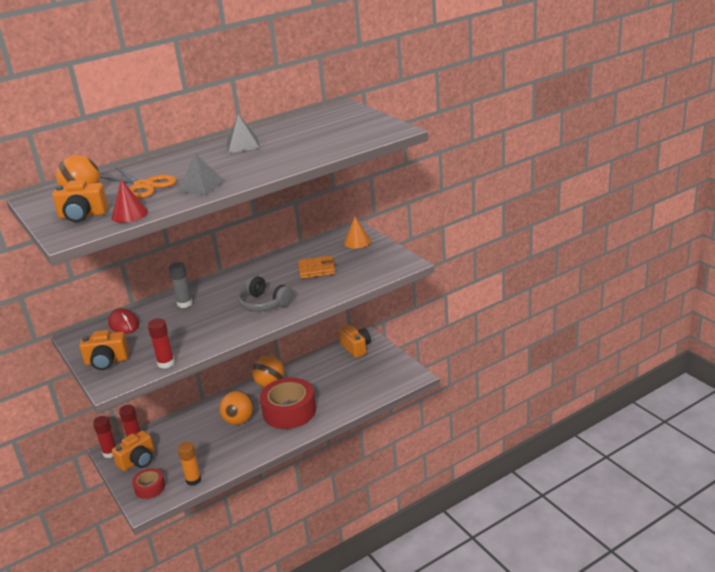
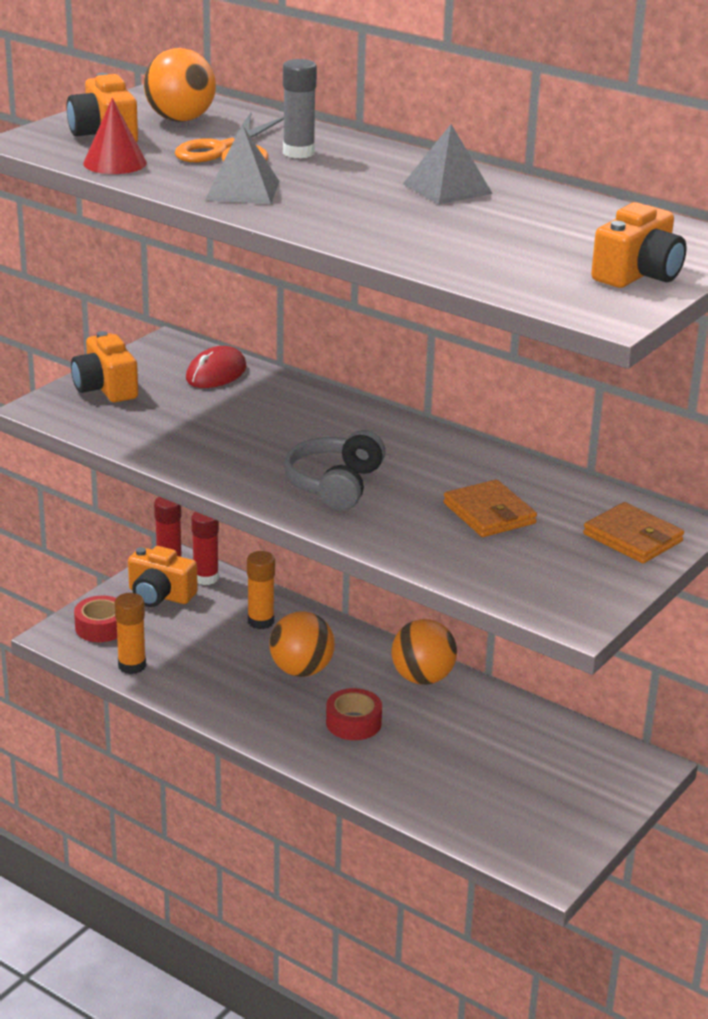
camera: 65 degrees right, 0 degrees up
(166, 363) = (114, 438): red glue stick -> none
(185, 304) = (300, 409): grey glue stick -> grey glue stick (298, 153)
(189, 427) = (260, 621): none -> orange glue stick
(289, 411) = (353, 723): red tape -> red tape, size x0.51
(356, 348) = (602, 760): orange camera -> orange camera (638, 274)
(357, 242) = (632, 538): orange cone -> orange wallet

